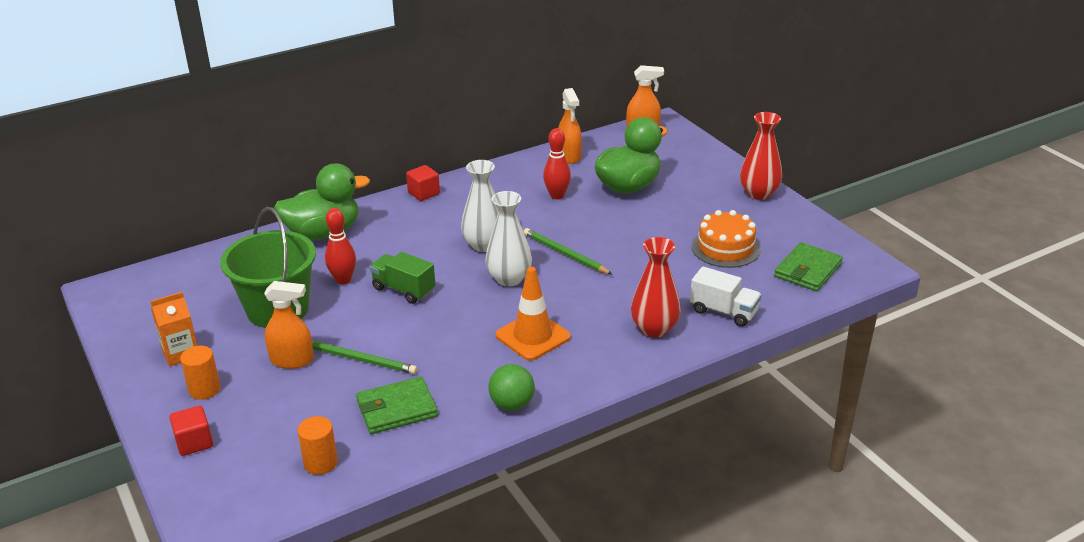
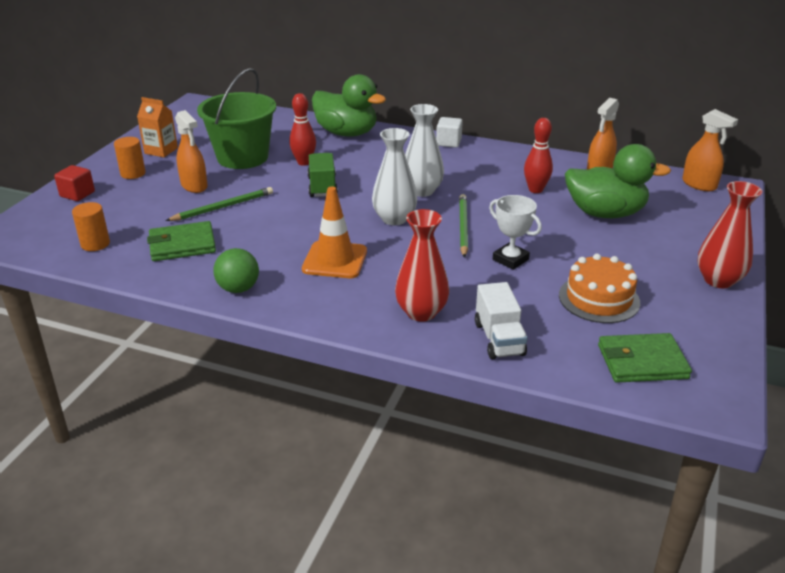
camera: 50 degrees right, 0 degrees up
(360, 359) = (222, 207): green pencil -> green pencil turned 105 degrees counterclockwise
(396, 409) = (182, 245): green wallet -> green wallet turned 45 degrees counterclockwise
(424, 193) = (448, 142): red cube -> white cube
(636, 257) = (510, 259): none -> white trophy

